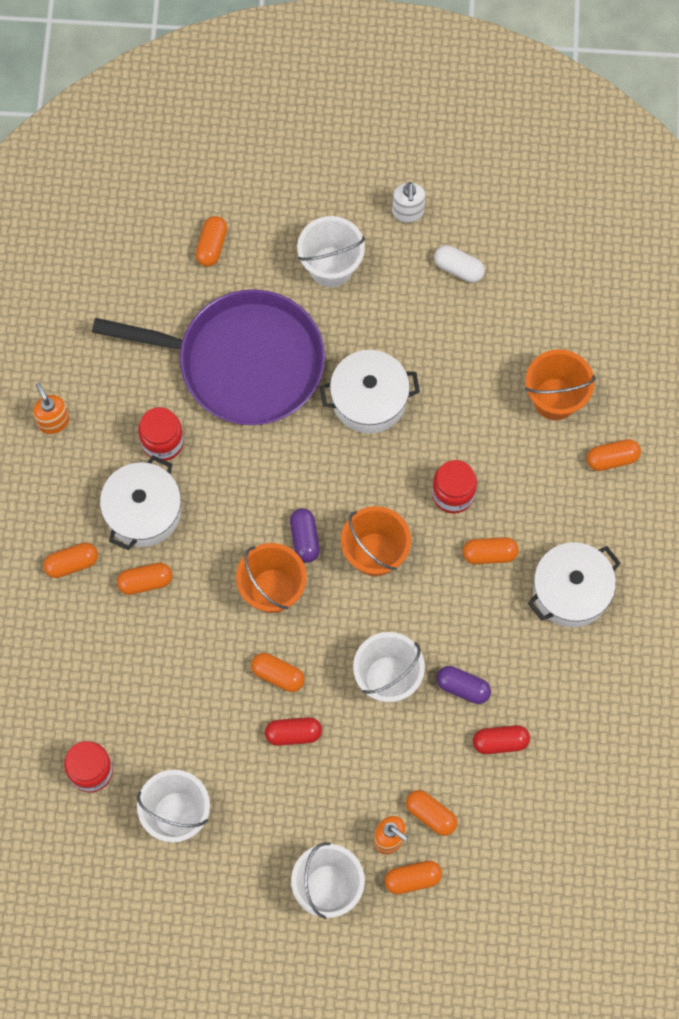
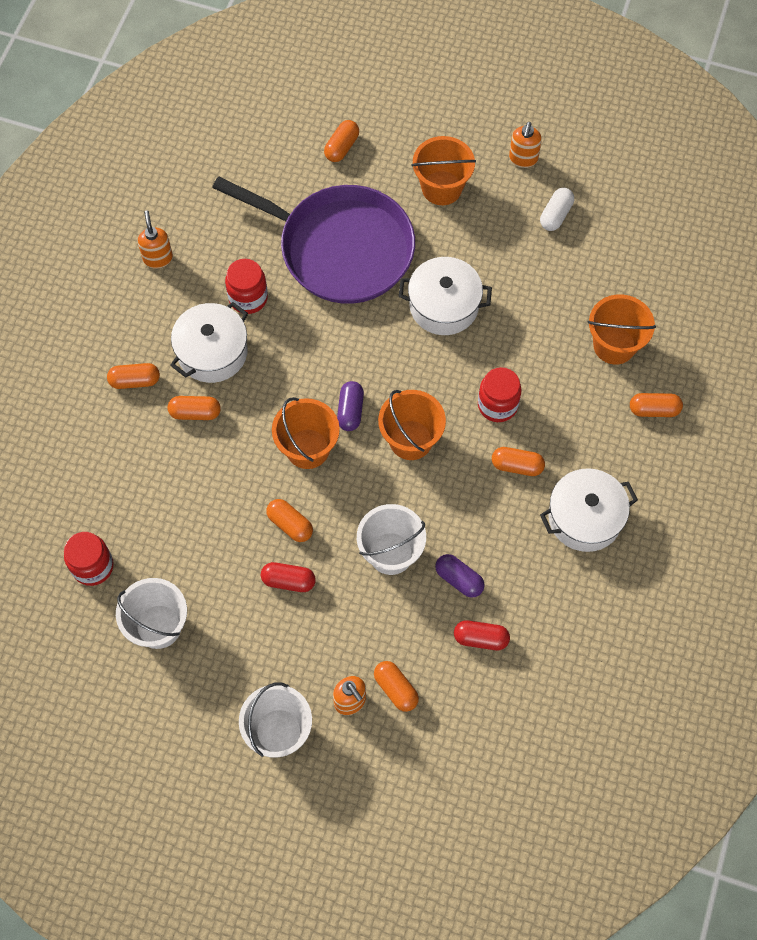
camera: 15 degrees right, 5 degrees down
(331, 267) = (441, 188): white bucket -> orange bucket
(408, 212) = (523, 159): white soap dispenser -> orange soap dispenser
(412, 879) = (361, 745): orange capsule -> none
(458, 268) = (556, 215): white capsule -> white capsule turned 75 degrees clockwise

